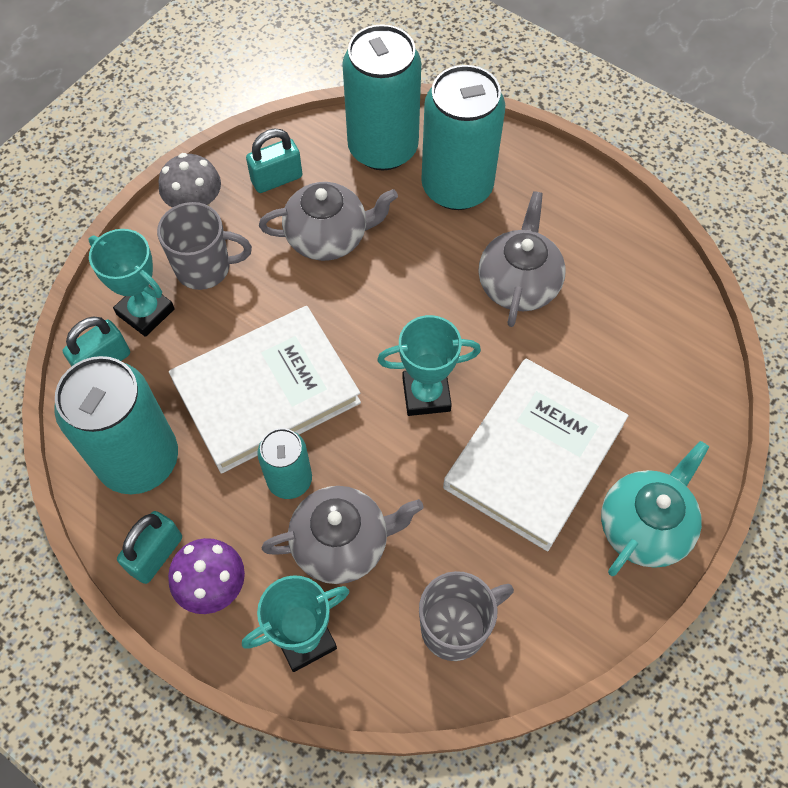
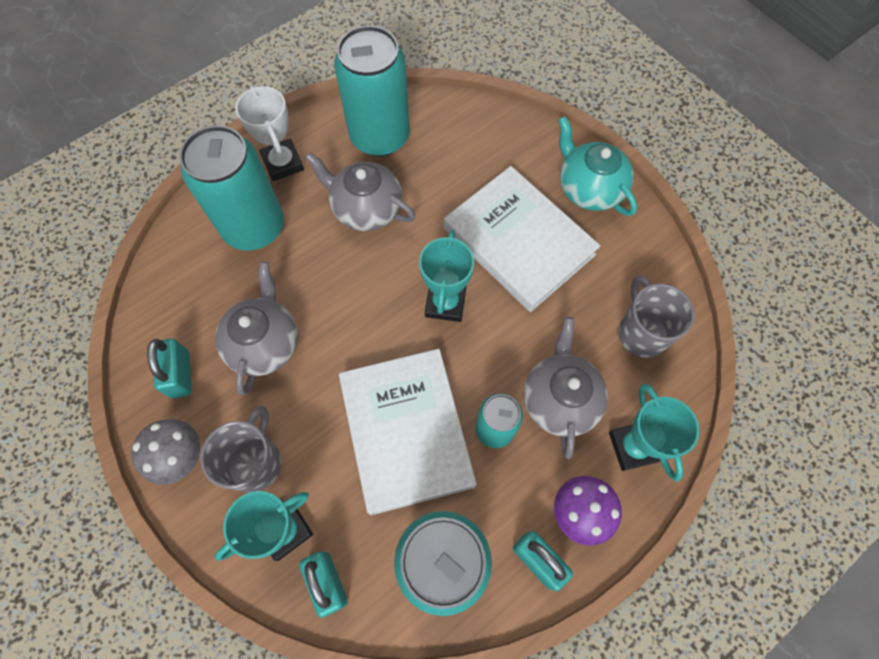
camera: 75 degrees left, 5 degrees up
(383, 148) = (186, 274): turquoise can -> turquoise can (380, 136)
(546, 188) = (283, 163): none -> white trophy

